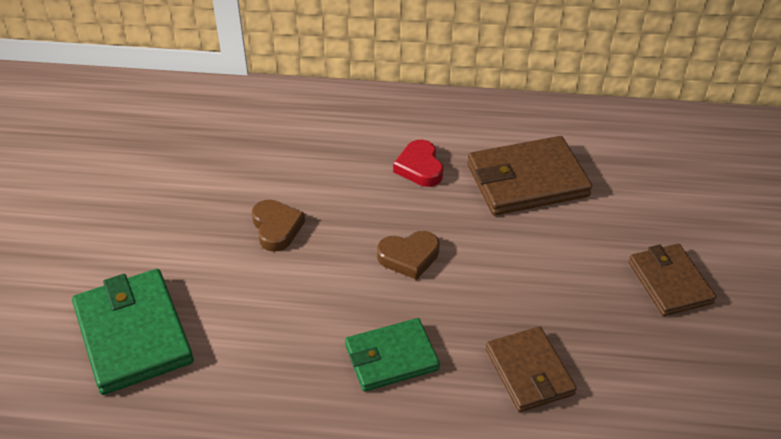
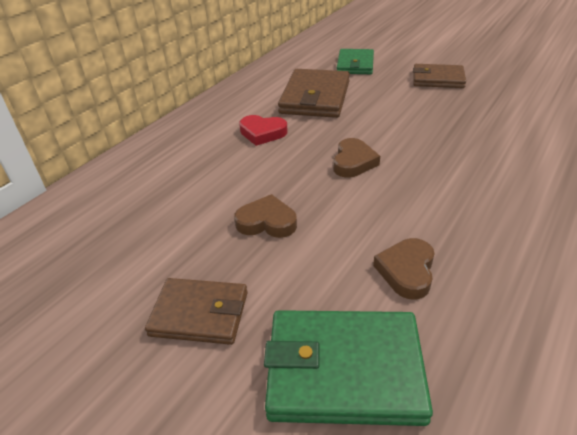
camera: 60 degrees left, 5 degrees down
(257, 345) = (406, 271): none -> brown heart
(391, 357) = (455, 198): green wallet -> green wallet (355, 64)
(529, 372) = (492, 143): brown wallet -> brown wallet (200, 314)

